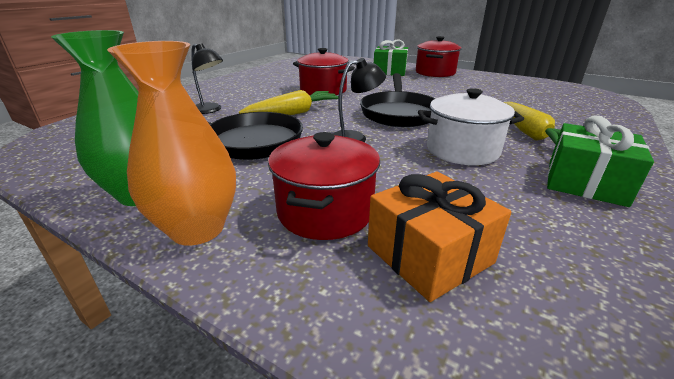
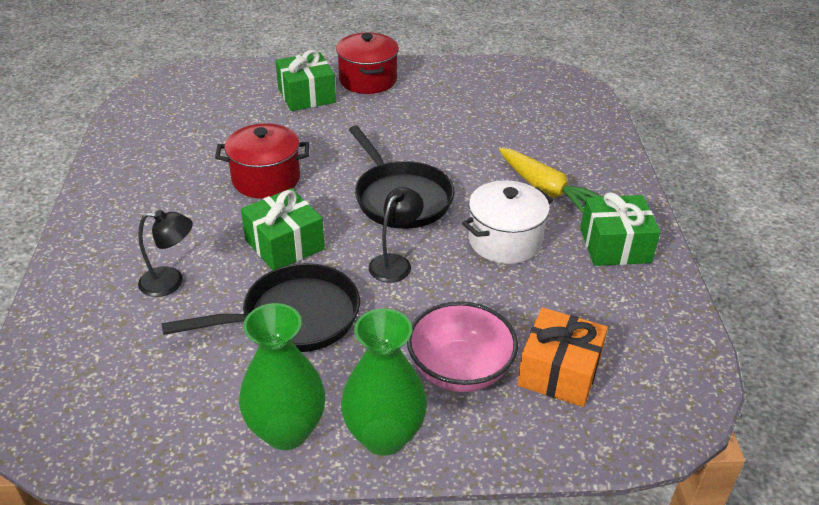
camera: 35 degrees left, 10 degrees up
(197, 229) = (384, 436): orange vase -> green vase
(294, 113) = (284, 244): yellow carrot -> green gift
(325, 211) = (460, 370): red pot -> pink bowl

